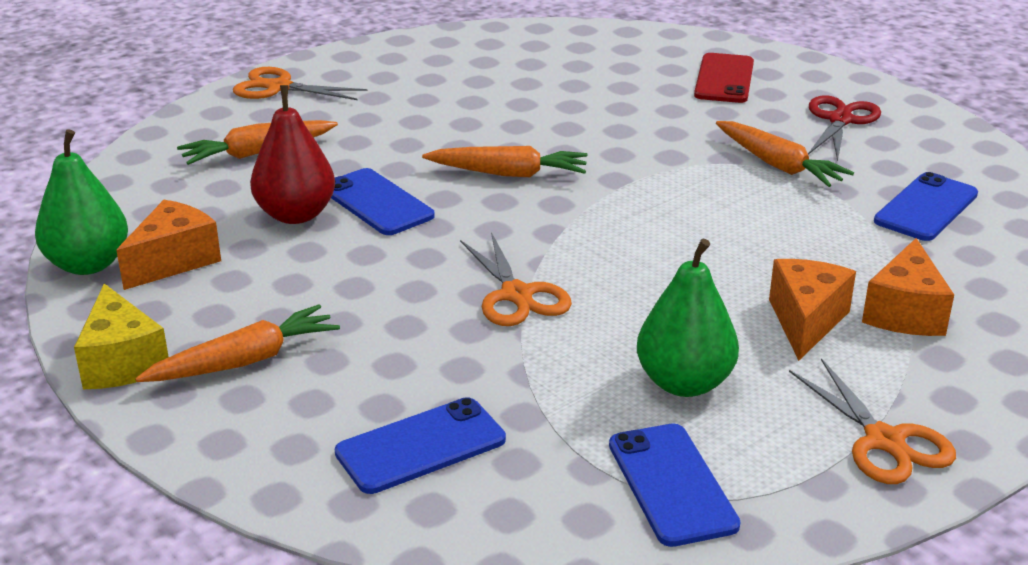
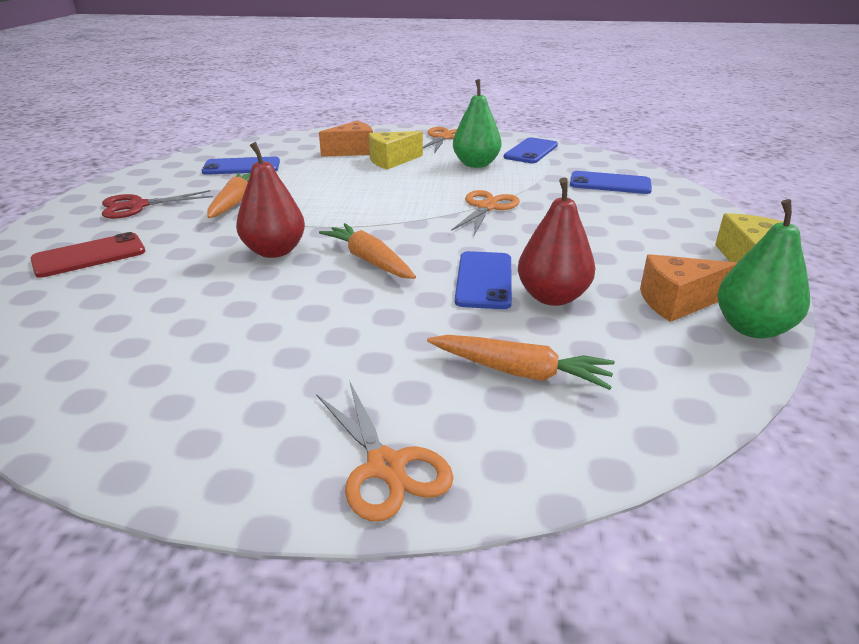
camera: 135 degrees left, 0 degrees up
(244, 361) = (667, 233): orange carrot -> none
(604, 144) = (274, 251): none -> red pear
(806, 321) = (391, 161): orange cheese -> yellow cheese

